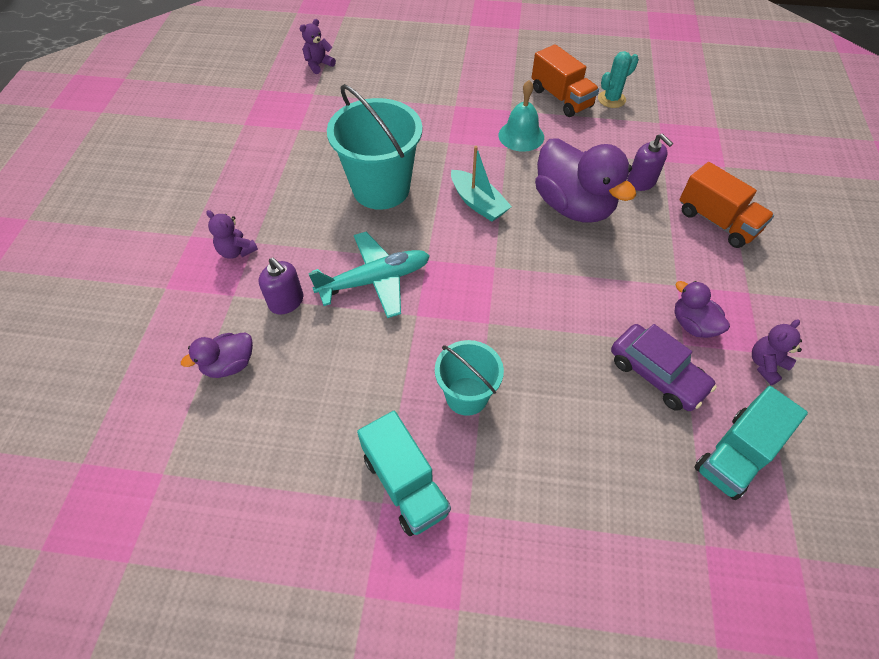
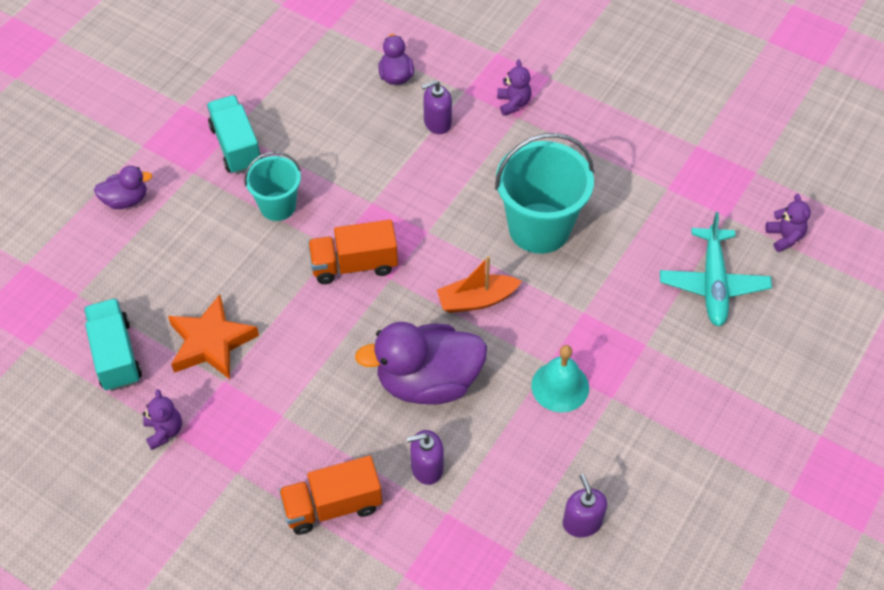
camera: 115 degrees right, 0 degrees up
(236, 251) = (513, 103): purple teddy bear -> purple teddy bear turned 105 degrees clockwise
(375, 280) = (425, 187): turquoise plane -> turquoise plane (713, 284)
(405, 484) = (236, 146): turquoise truck -> turquoise truck turned 75 degrees clockwise
(478, 203) = (476, 300): turquoise boat -> orange boat
(561, 98) = (610, 464): orange truck -> orange truck (354, 265)
(611, 99) = (582, 522): turquoise cactus -> purple soap dispenser
(657, 374) = (211, 342): purple car -> orange star
(692, 325) = (236, 400): purple duck -> purple duck (126, 200)

